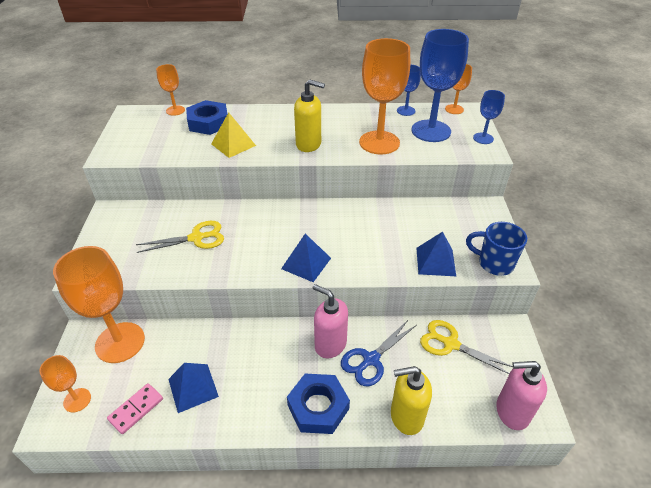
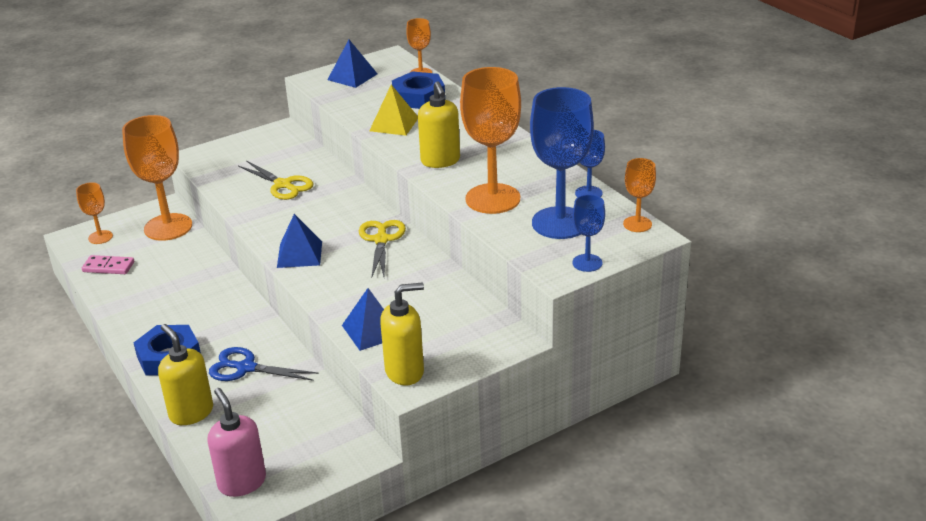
camera: 60 degrees right, 10 degrees down
(193, 387) = (146, 283): blue pyramid -> blue pyramid (352, 76)
(330, 344) = (247, 336): pink soap dispenser -> none
(450, 344) = (306, 414): yellow scissors -> yellow scissors (381, 240)
(494, 263) = (405, 371): blue mug -> yellow soap dispenser

